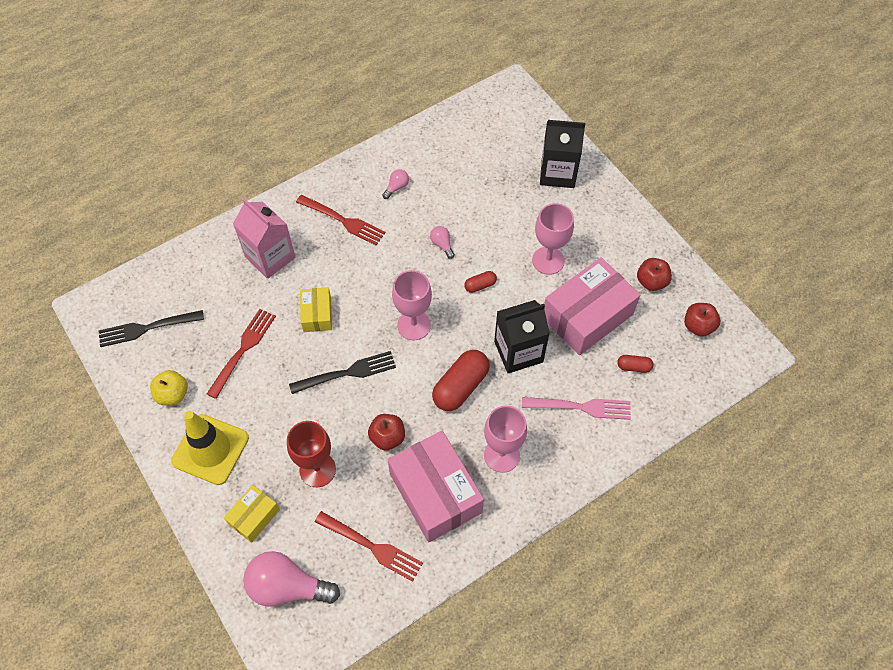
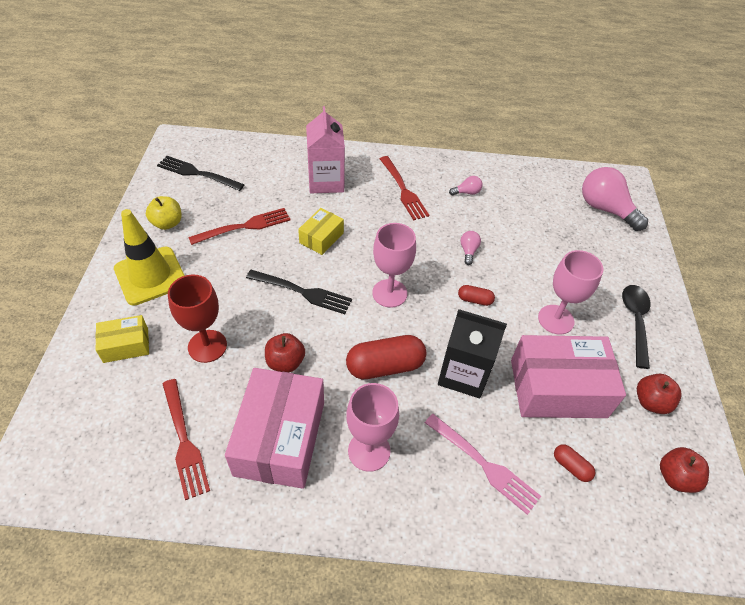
camera: 35 degrees right, 10 degrees down
(287, 587) = (89, 419): pink light bulb -> pink light bulb (605, 209)
(557, 173) = (621, 259): black carton -> none
(601, 223) = (635, 321): none -> black spoon

